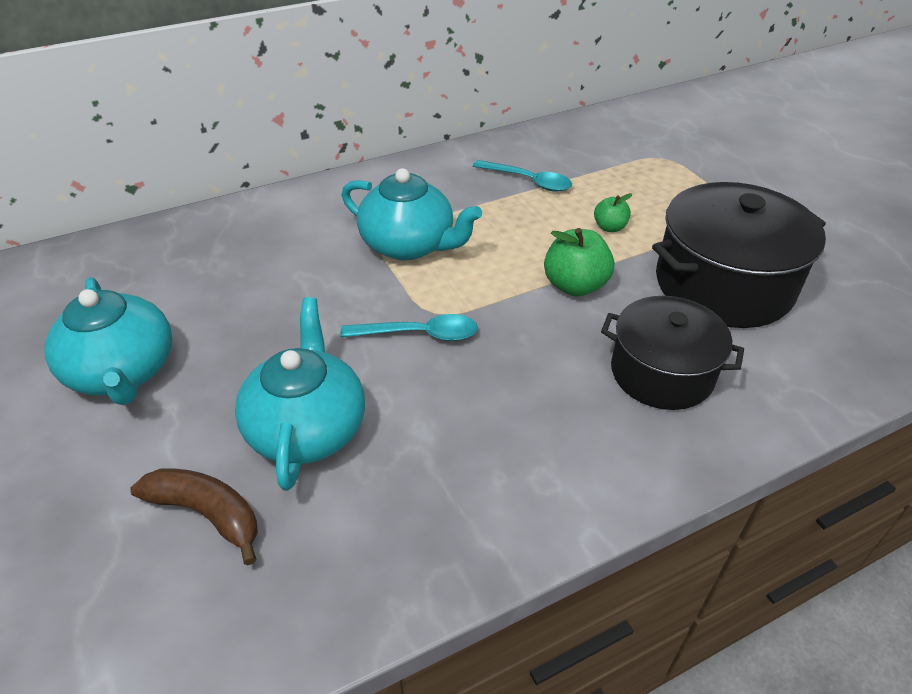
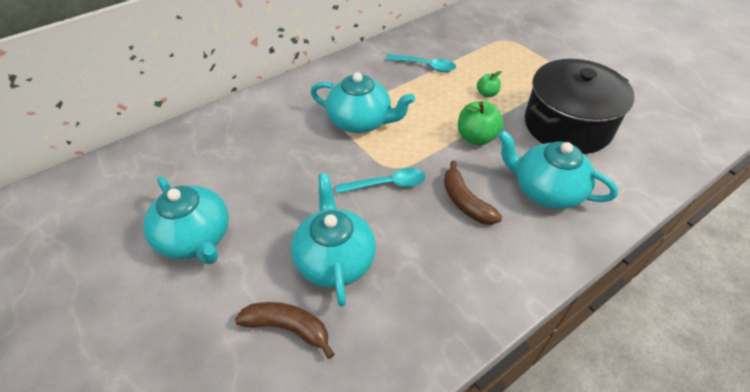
camera: 10 degrees left, 5 degrees up
(529, 373) = (465, 202): none -> brown banana
(662, 373) = (546, 190): black pot -> turquoise teapot

